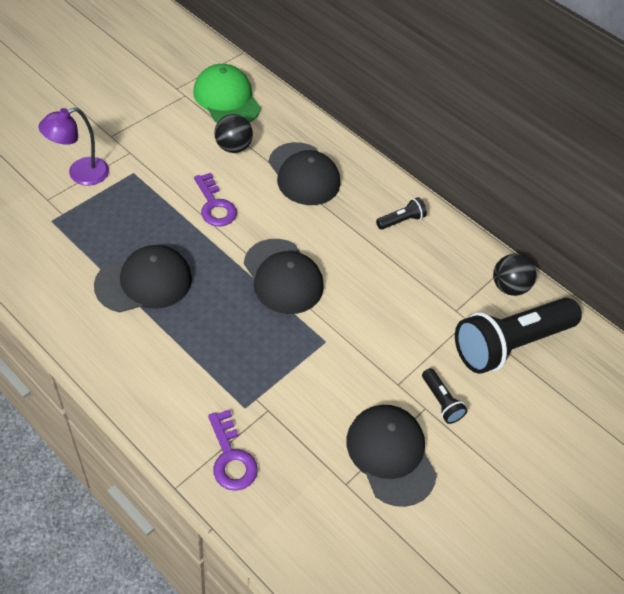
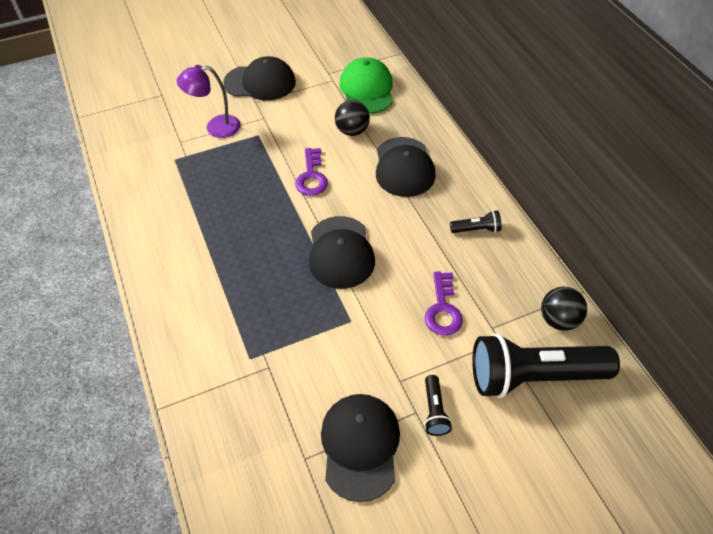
camera: 30 degrees right, 0 degrees up
(144, 282) = (221, 226): black cap -> black cap (260, 82)
(231, 457) = (215, 399): purple key -> purple key (443, 309)

